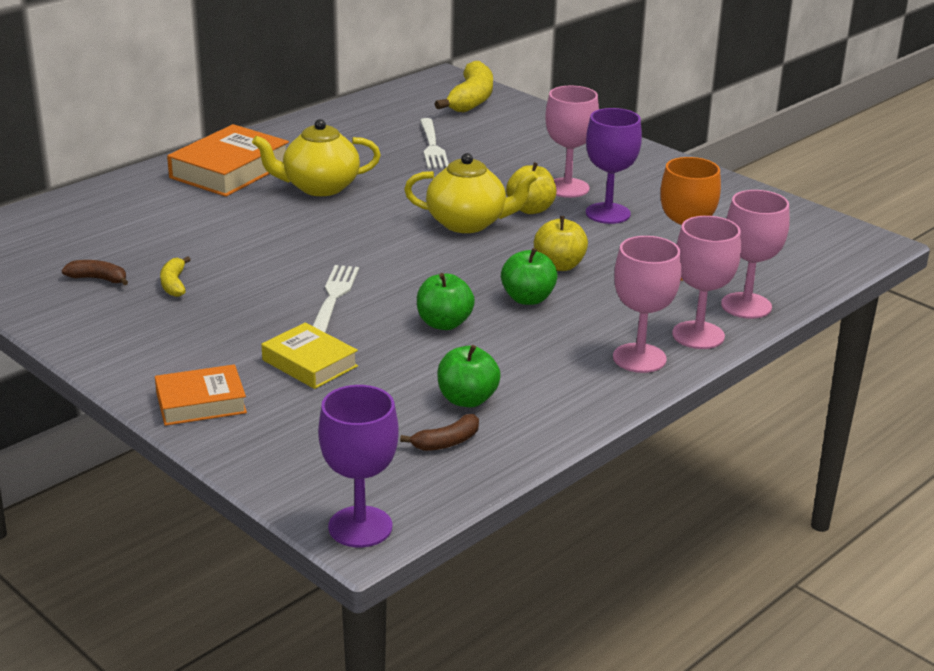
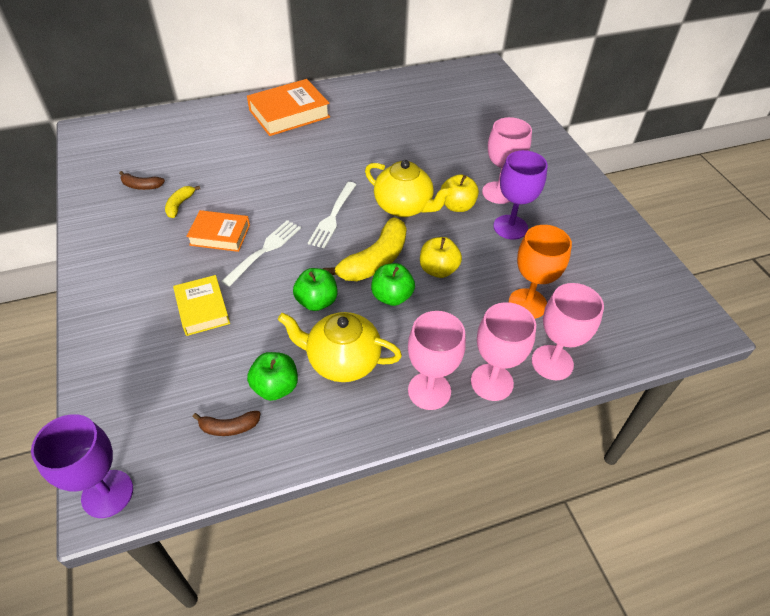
camera: 25 degrees right, 20 degrees up
(98, 279) = (141, 186): brown banana -> brown banana turned 150 degrees clockwise
(201, 402) = (110, 322): orange book -> orange book (220, 235)
(319, 187) = (332, 144): yellow teapot -> yellow teapot (342, 361)
(432, 146) = (432, 127): white fork -> white fork (333, 217)
(471, 99) = (489, 90): yellow banana -> yellow banana (375, 260)

